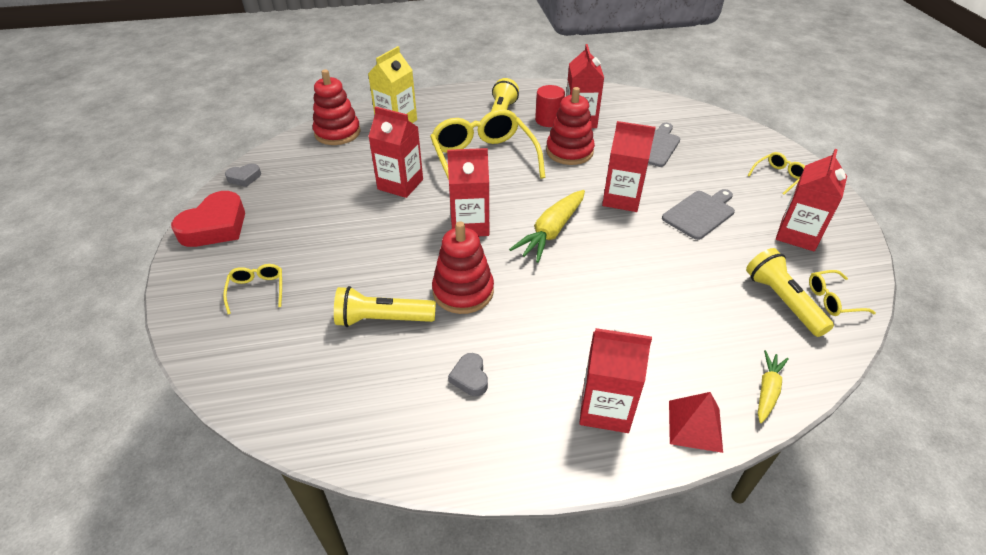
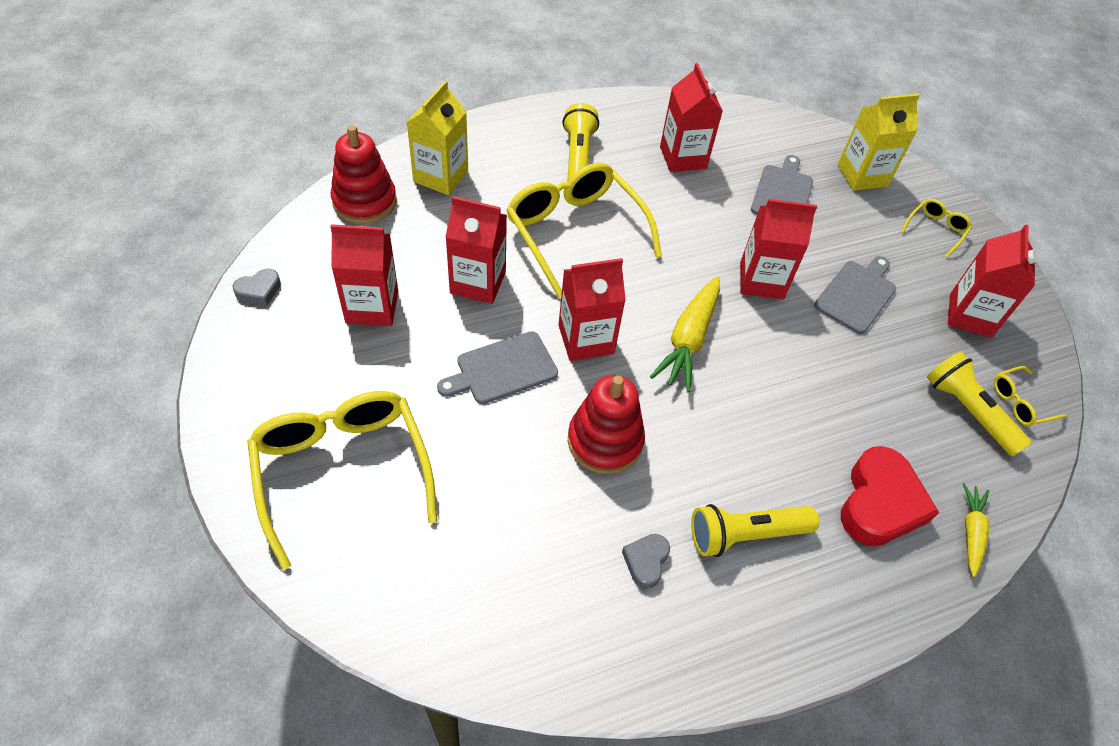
camera: 15 degrees left, 10 degrees up
(215, 226) = (248, 376): red heart -> red heart (879, 503)
(257, 290) = (342, 470): yellow glasses -> yellow glasses, size x2.26
(383, 319) = (518, 494): yellow flashlight -> yellow flashlight (745, 534)
(399, 238) = (502, 369): none -> grey cutting board
(470, 377) = (646, 561): grey heart -> grey heart turned 45 degrees clockwise
(548, 120) = (642, 159): red cylinder -> none
(569, 151) = (681, 210): red stacking toy -> none
(605, 408) = (806, 580): red carton -> red carton (372, 307)
(695, 426) = (905, 588): red pyramid -> none
(722, 139) = (862, 175): none -> yellow carton

